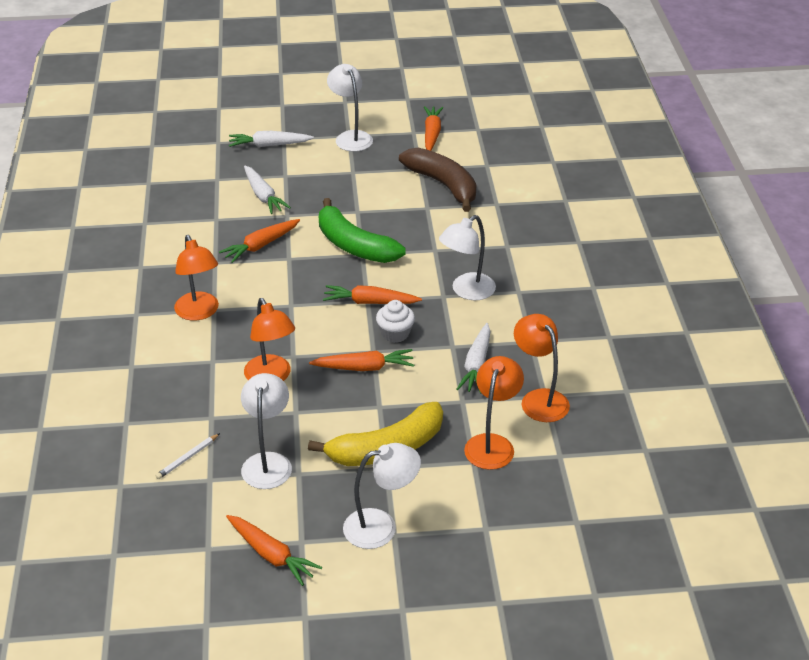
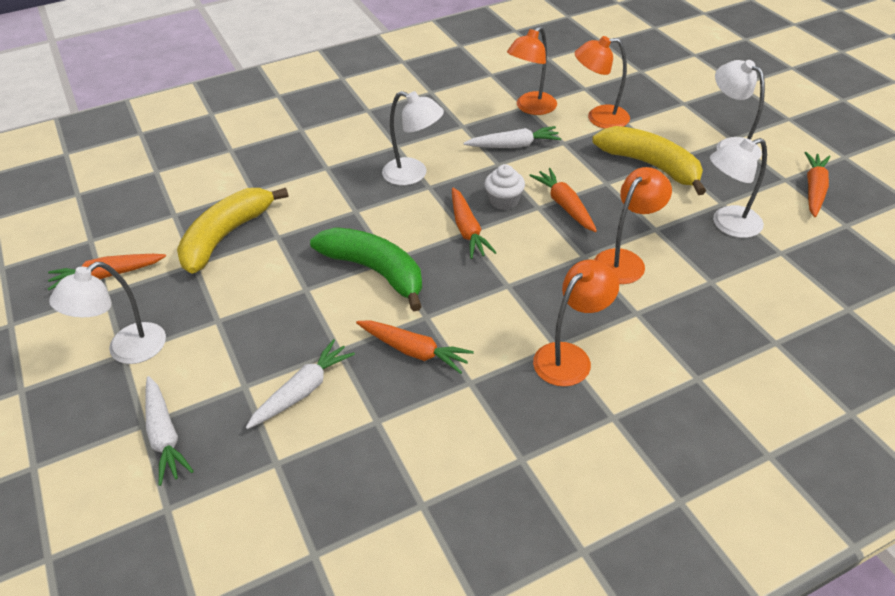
camera: 110 degrees left, 5 degrees up
(187, 458) = (773, 277): white pencil -> none
(354, 245) = (375, 271): green banana -> green banana turned 75 degrees counterclockwise
(443, 185) = (226, 236): brown banana -> yellow banana

